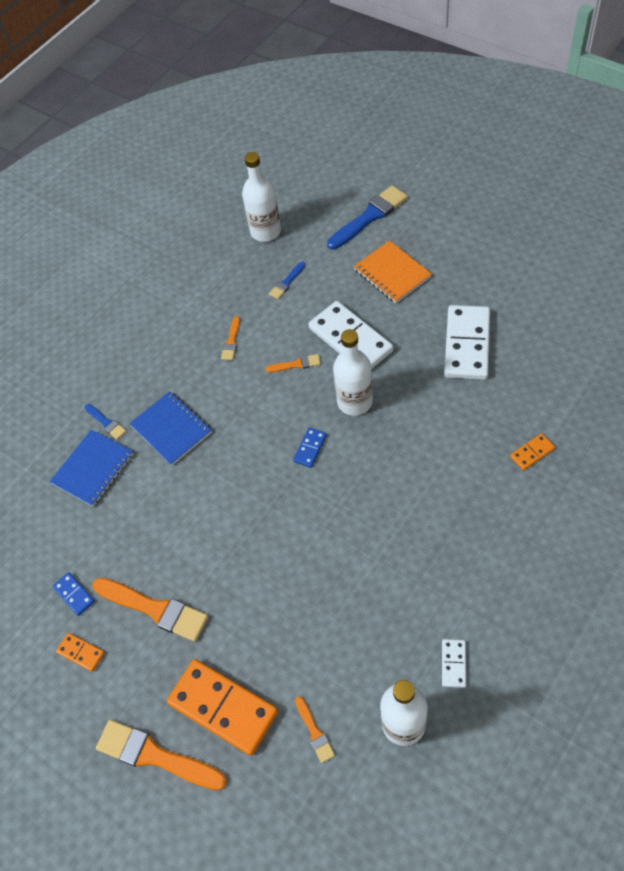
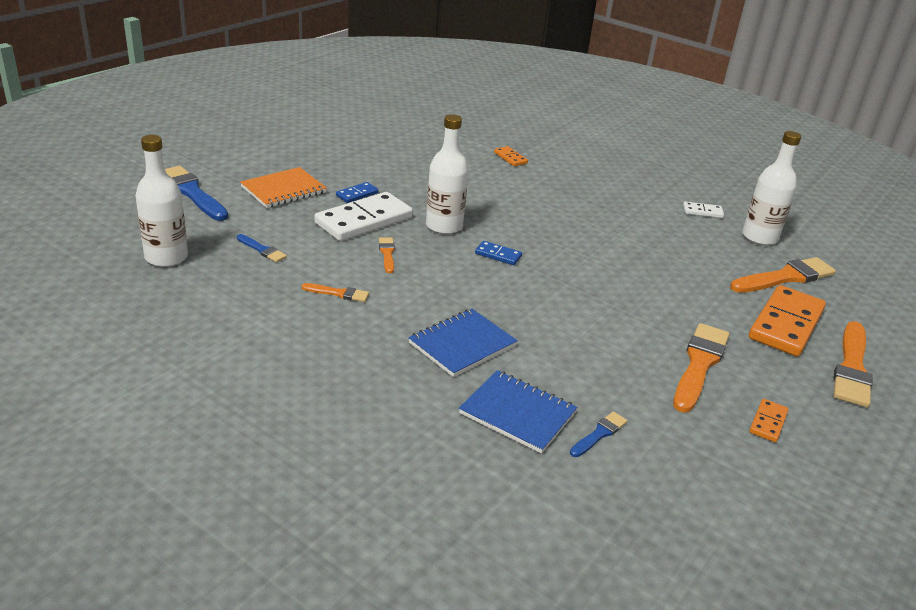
camera: 100 degrees left, 25 degrees down
(74, 594) = (698, 429): blue domino -> blue domino (357, 194)
(106, 422) = (443, 401): blue brush -> blue brush (599, 434)
(314, 731) = (785, 277): orange brush -> orange brush, size x2.00
(467, 344) = (390, 167): white domino -> none

